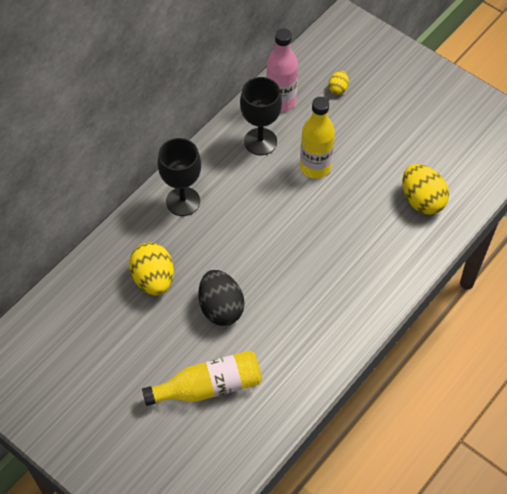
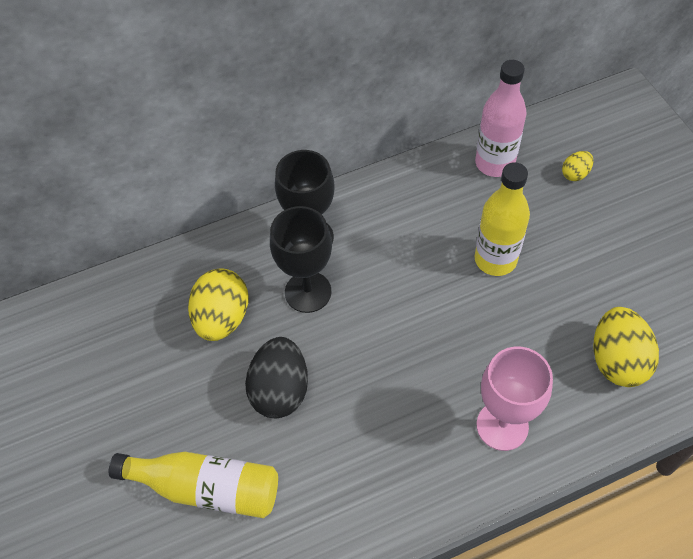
camera: 30 degrees right, 0 degrees up
(260, 141) = (443, 202): black goblet -> black goblet (308, 292)
(372, 269) = (502, 426): none -> pink goblet

